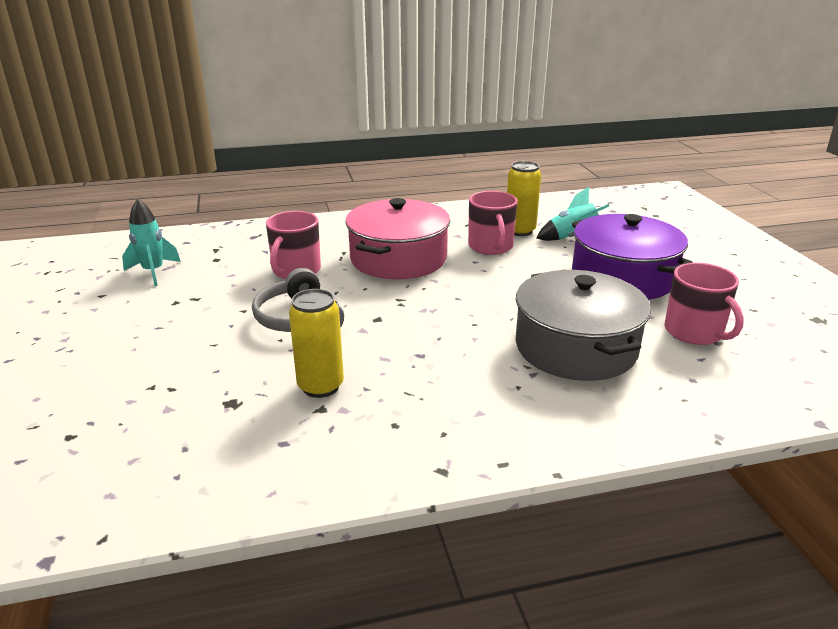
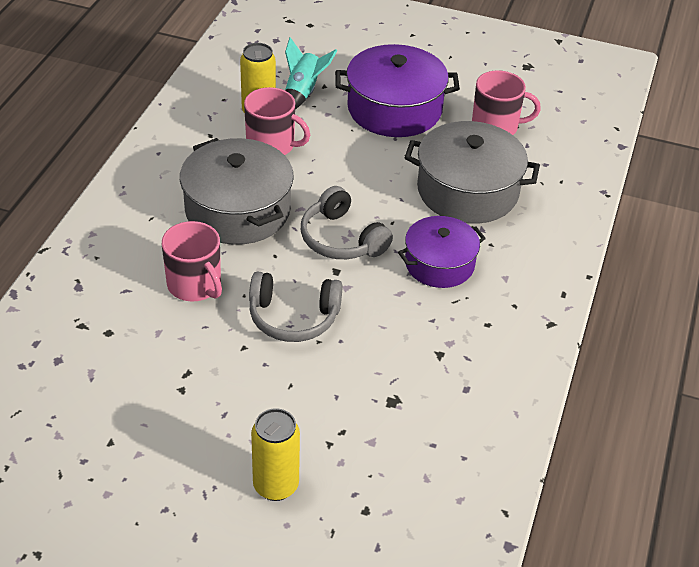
camera: 60 degrees left, 15 degrees up
(153, 272) = (92, 388): turquoise rocket -> none
(320, 386) = (410, 343): yellow can -> yellow can (276, 485)
(398, 258) = (237, 210): pink pot -> grey pot
(420, 308) = (341, 239): none -> grey headphones
(450, 366) = (439, 264): none -> purple pot

